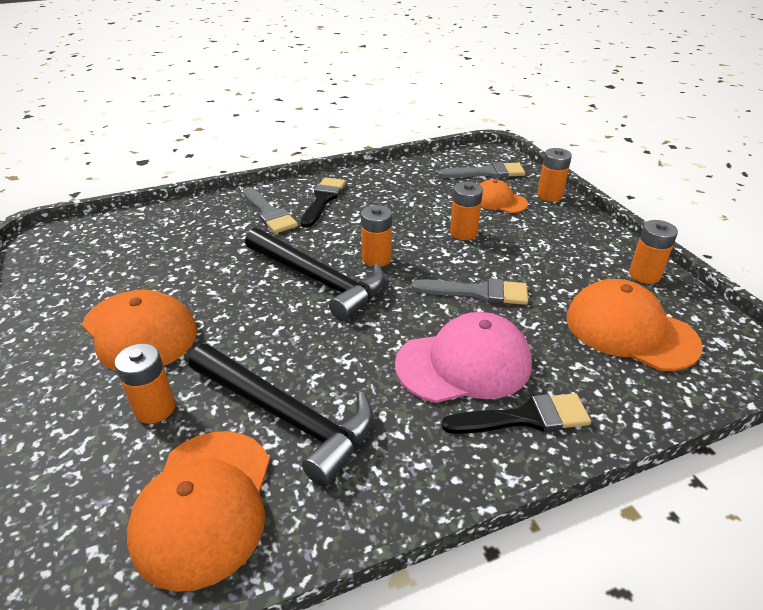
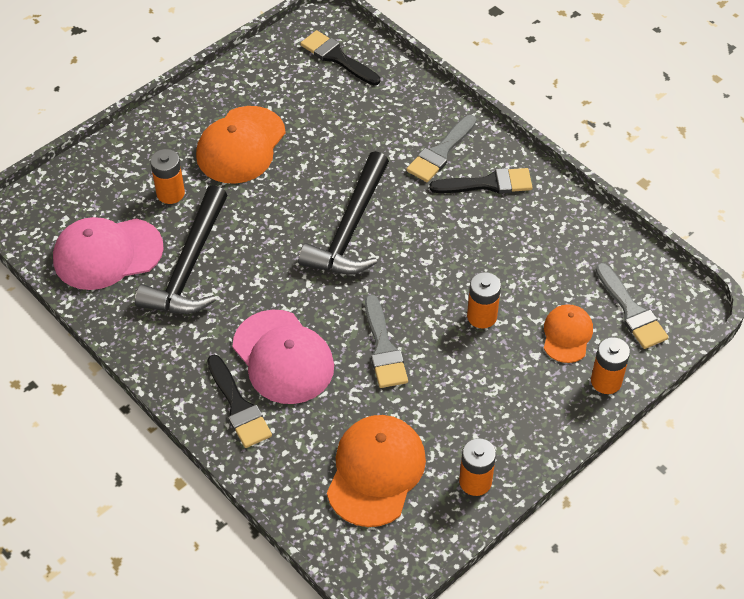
camera: 70 degrees right, 15 degrees up
(96, 241) = (337, 57): none -> black brush
(204, 505) = (107, 254): orange cap -> pink cap
(376, 259) = (402, 259): orange battery -> none

